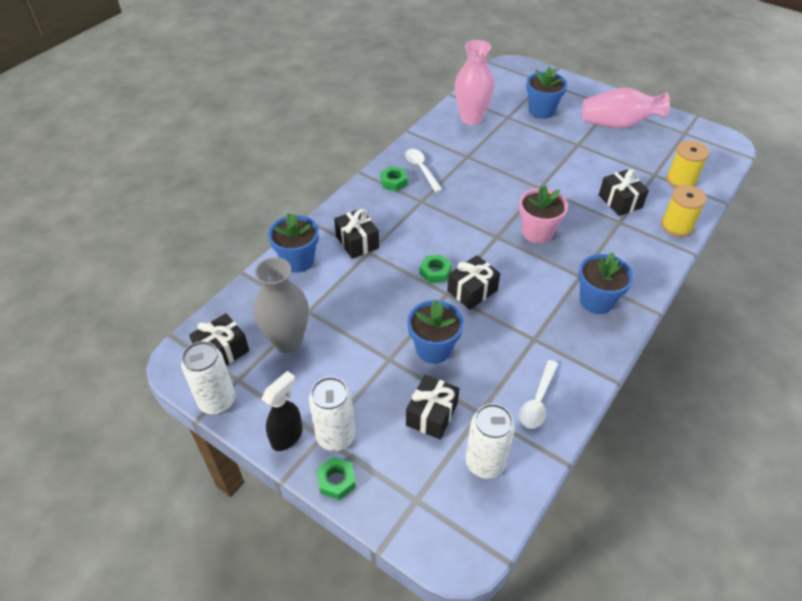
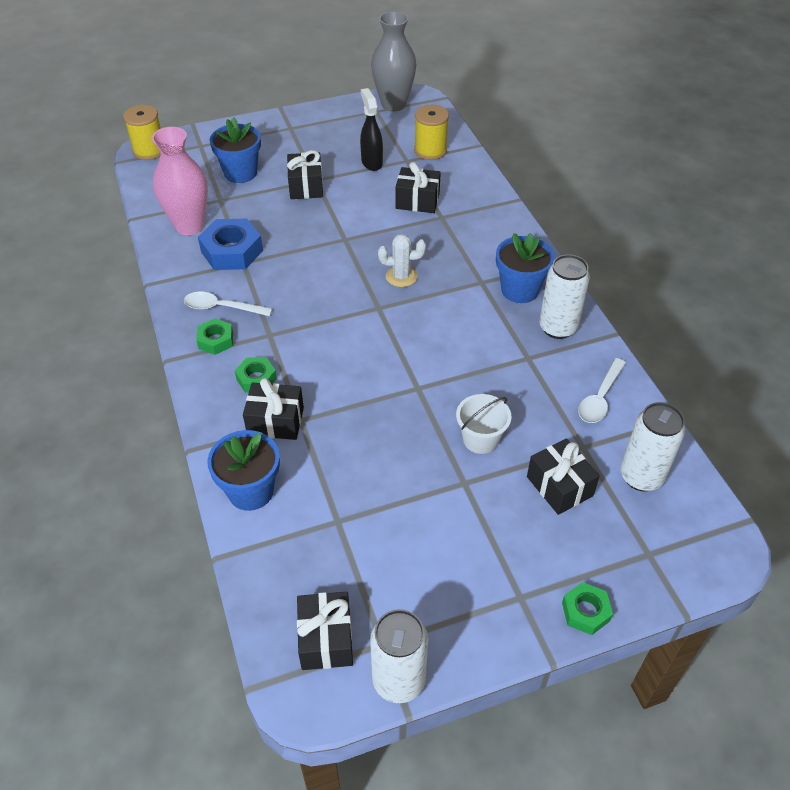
camera: 55 degrees left, 0 degrees up
(287, 341) = (366, 563): grey vase -> grey vase (393, 104)
(287, 436) = (499, 630): black spray bottle -> black spray bottle (371, 162)
(335, 436) = (530, 584): white can -> white can (557, 328)
(433, 349) = (480, 439): blue flower pot -> white bucket
(435, 272) = (381, 381): green nut -> green nut (256, 379)
(471, 146) = (232, 251): none -> blue nut
(472, 291) = (432, 367): black gift -> black gift (306, 186)
(537, 232) = (401, 276): pink flower pot -> white cactus
(538, 401) = (600, 398): white spoon -> white spoon turned 60 degrees clockwise
(618, 124) = (318, 139): pink vase -> none
(676, 226) = (480, 188): yellow spool -> yellow spool (149, 151)

